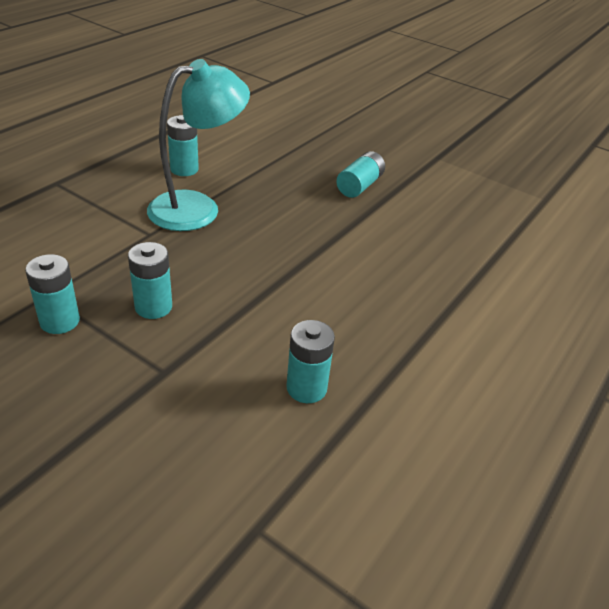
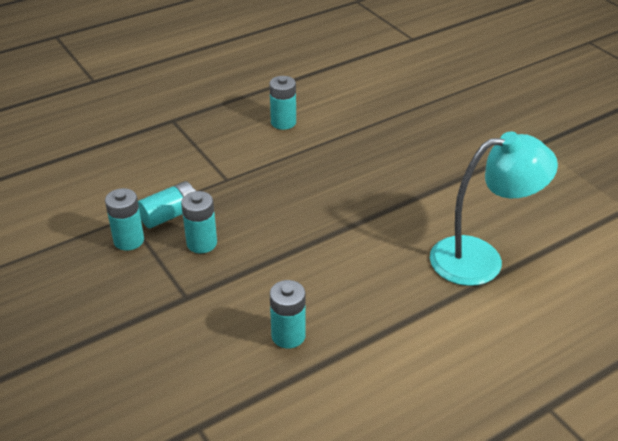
camera: 25 degrees right, 0 degrees up
(197, 207) = (277, 161): turquoise lamp -> turquoise lamp (481, 259)
(359, 186) = (437, 163): turquoise battery -> turquoise battery (169, 215)

